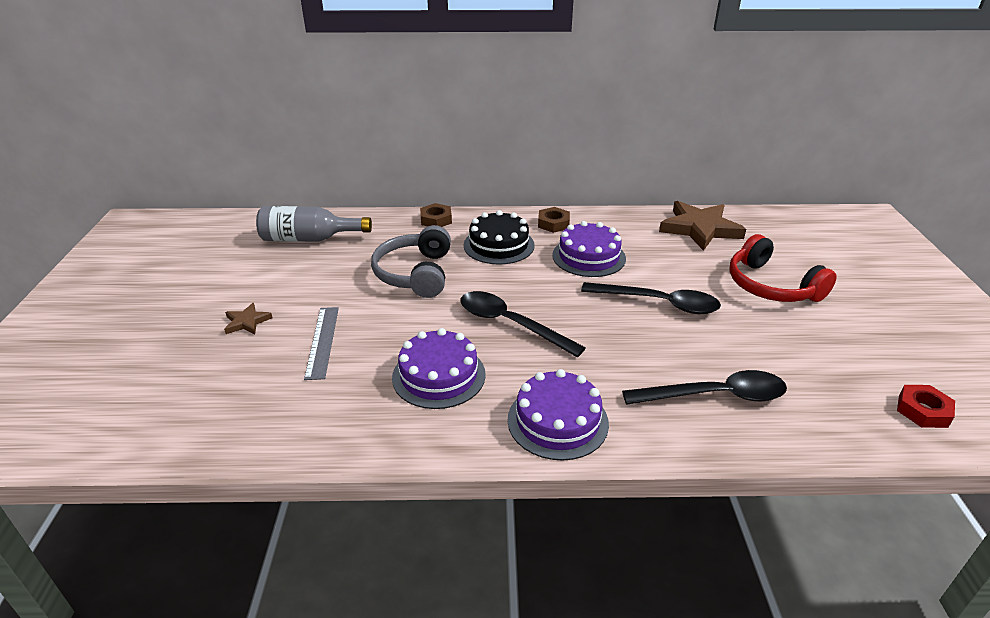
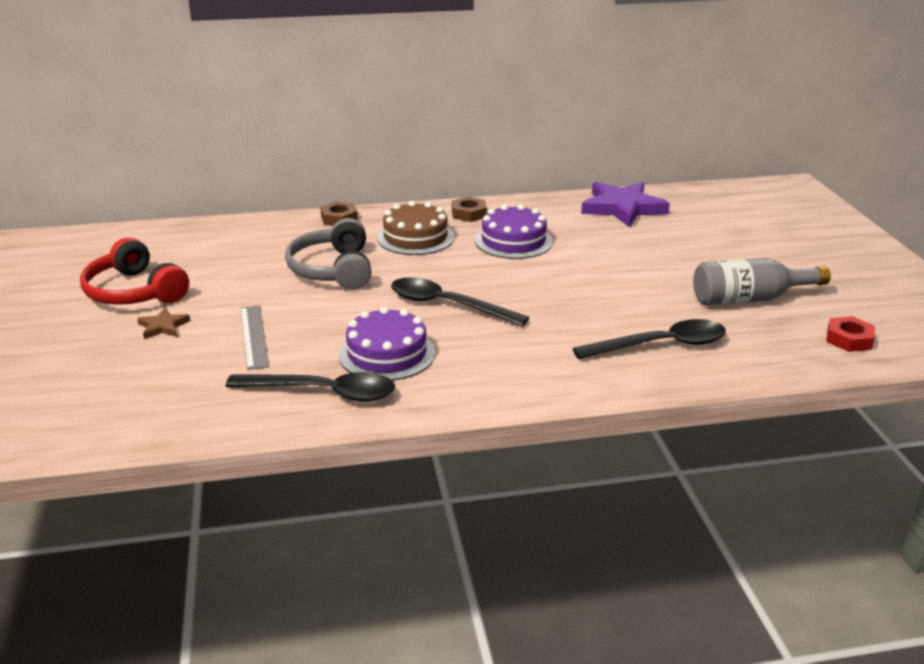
camera: 10 degrees left, 5 degrees down
(309, 239) = (202, 246): grey bottle -> grey bottle (749, 299)
(499, 245) = (415, 237): black cake -> brown cake
(557, 421) = (515, 378): purple cake -> none
(658, 303) = (593, 276): black spoon -> black spoon (323, 392)
(699, 229) = (622, 208): brown star -> purple star
(770, 286) = (700, 253): red headphones -> red headphones (134, 292)

